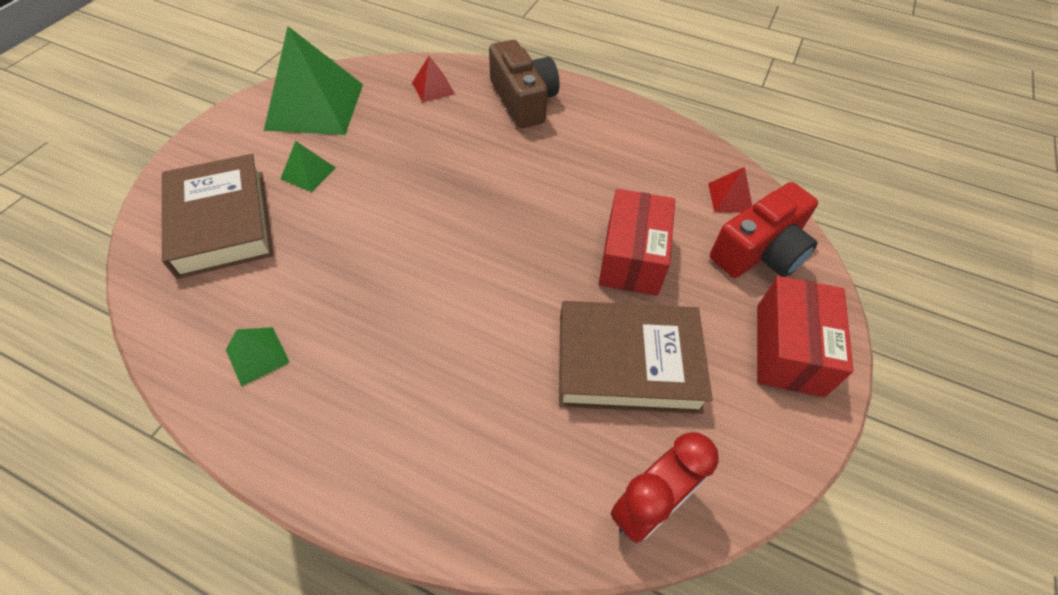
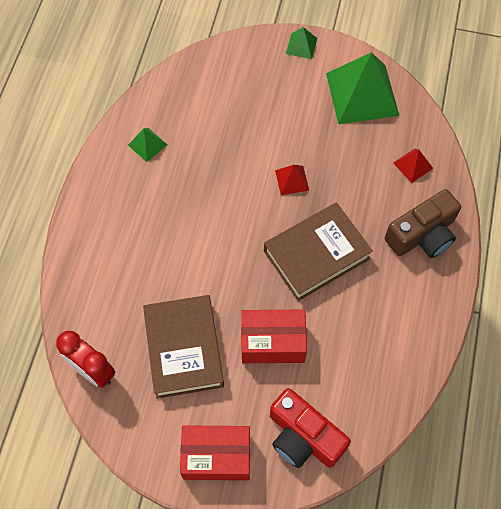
camera: 80 degrees right, 10 degrees up
(222, 222) = (236, 86): brown book -> brown book (316, 254)
(308, 173) = (293, 116): green pyramid -> green pyramid (301, 46)
(730, 198) = (356, 413): red pyramid -> red pyramid (292, 180)

